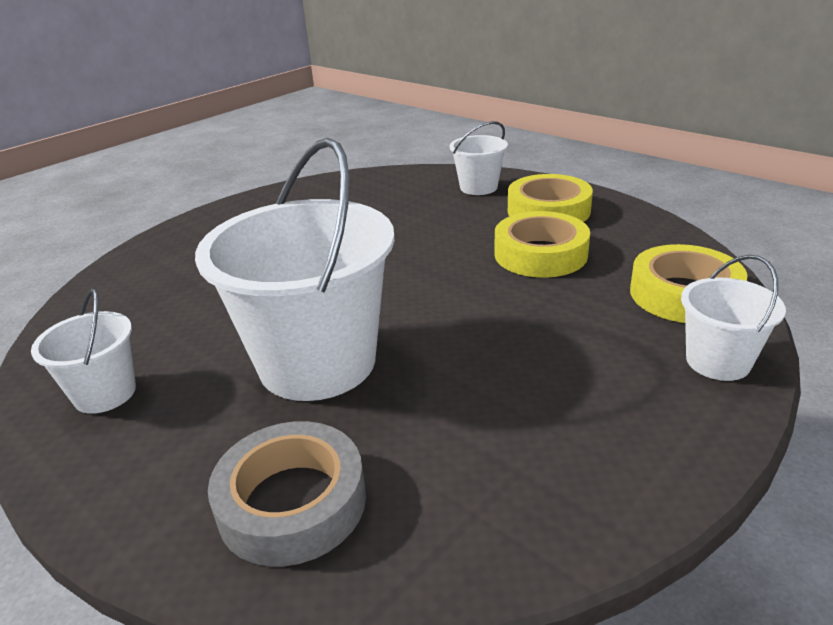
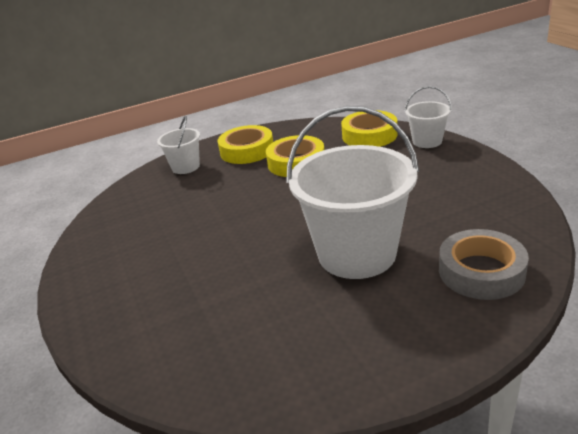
camera: 65 degrees left, 0 degrees up
(105, 393) = (334, 357): white bucket -> none

